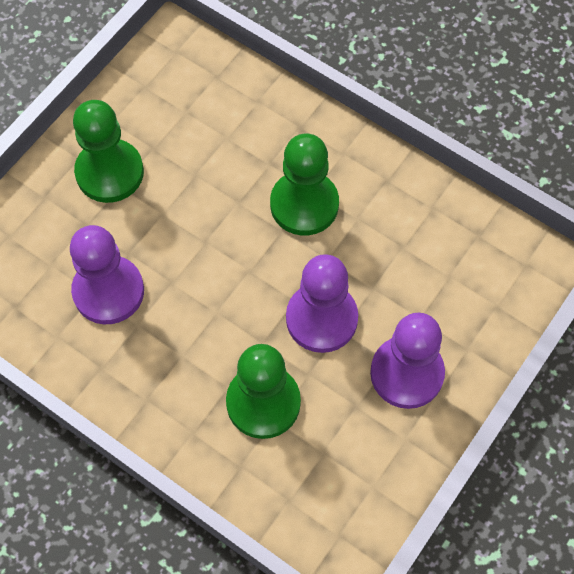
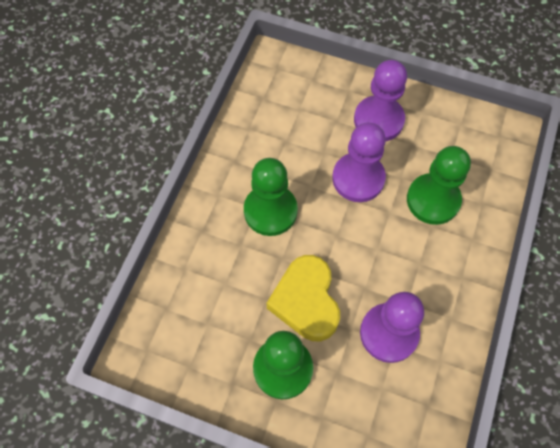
camera: 105 degrees left, 0 degrees up
(177, 214) = (306, 301): none -> yellow heart

